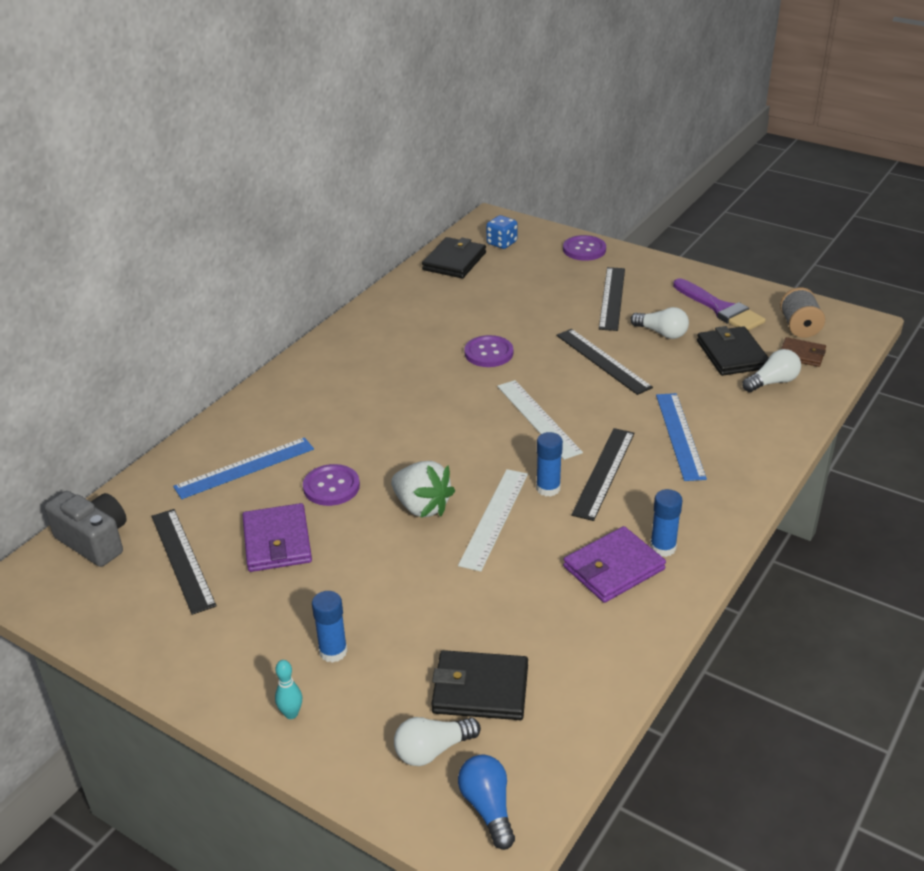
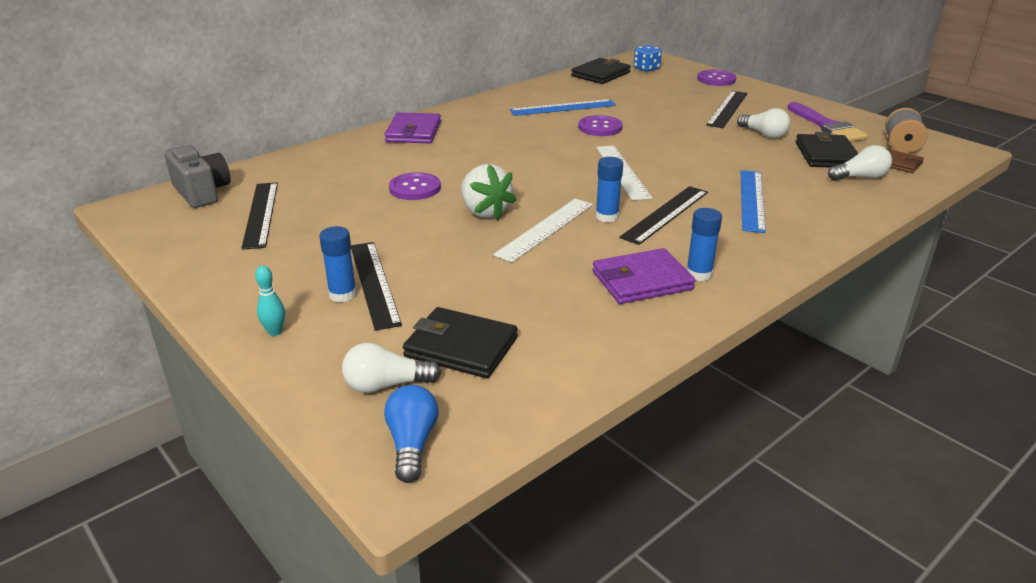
camera: 15 degrees right, 5 degrees down
(245, 468) = (352, 167): blue ruler -> blue ruler (563, 108)
(277, 541) = (346, 215): purple wallet -> purple wallet (413, 132)
(603, 361) = (700, 144): black ruler -> black ruler (374, 283)

